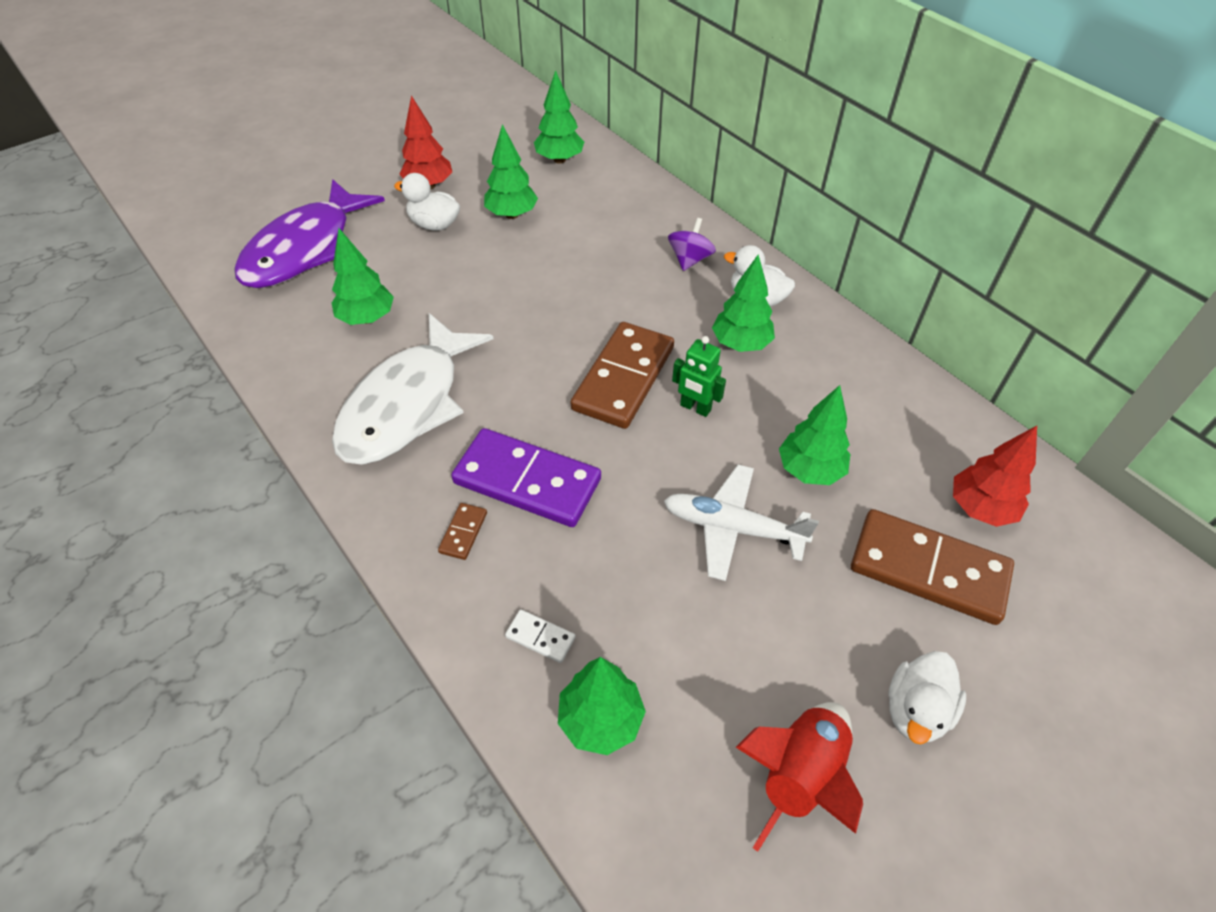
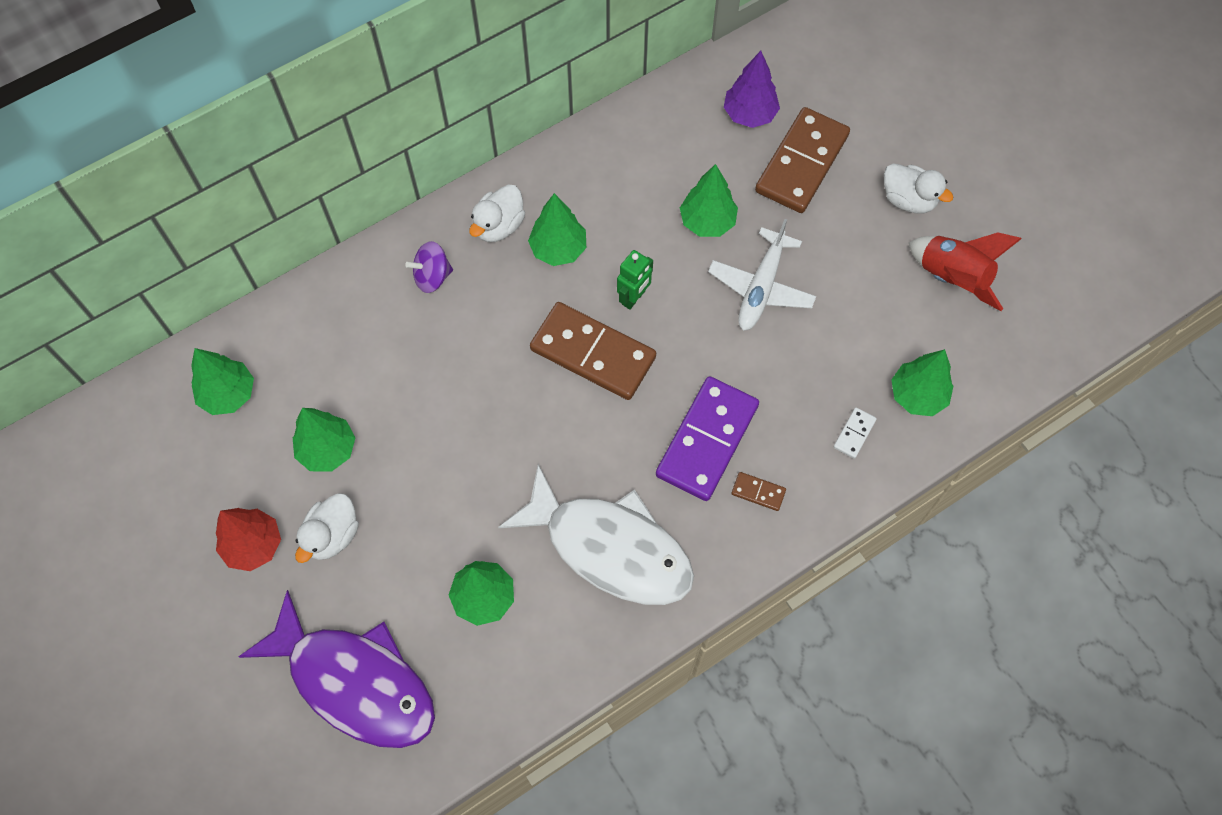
camera: 85 degrees left, 15 degrees up
(689, 259) = (432, 276): purple spinning top -> purple spinning top turned 45 degrees counterclockwise
(980, 508) = (749, 114): red tree -> purple tree

